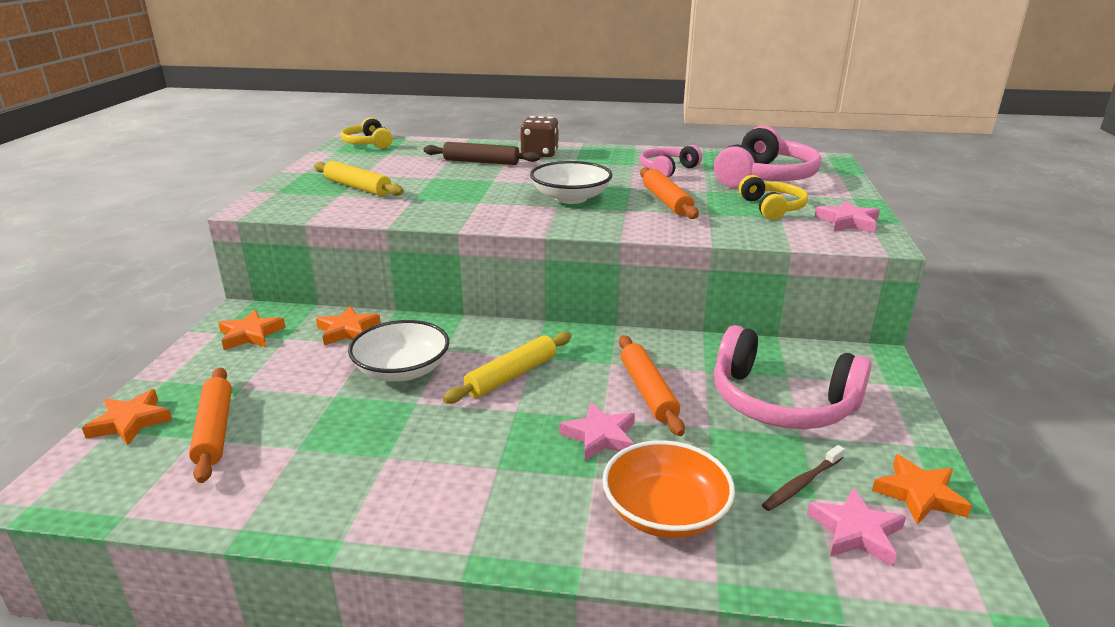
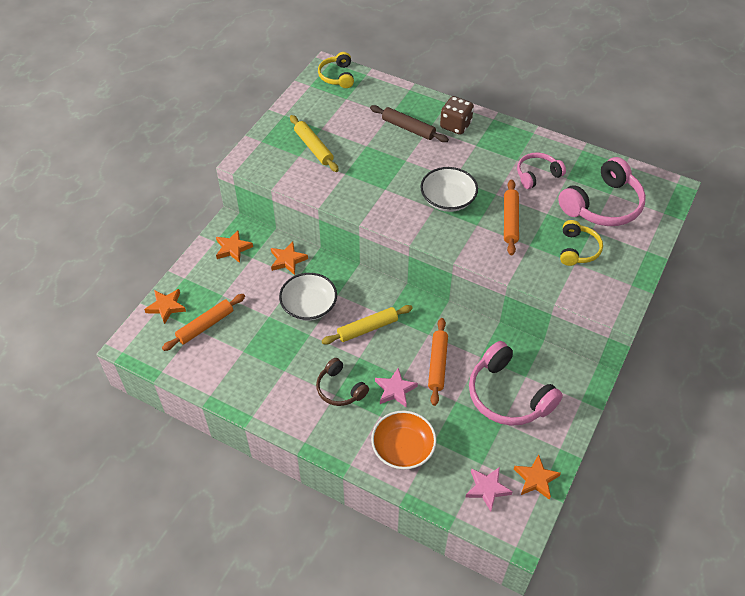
camera: 20 degrees right, 25 degrees up
(214, 430) = (205, 325): orange rolling pin -> orange rolling pin turned 45 degrees clockwise
(503, 457) = (340, 389): none -> brown headphones
(801, 484) = (480, 453): brown toothbrush -> none
(848, 222) = (617, 281): pink star -> none

